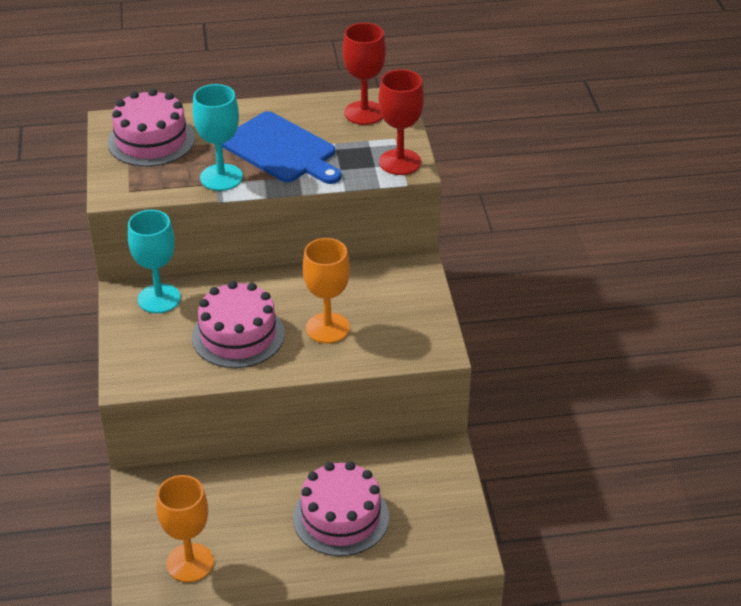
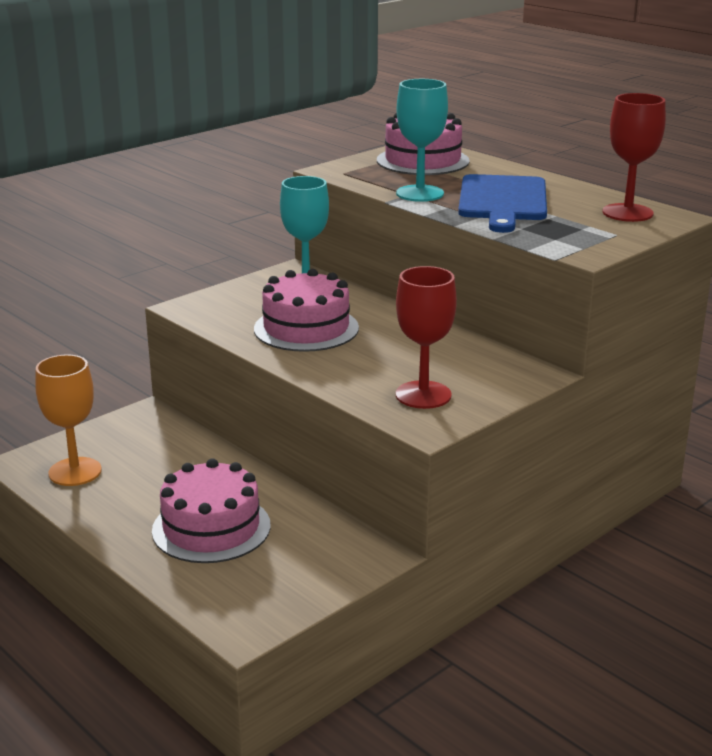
camera: 55 degrees right, 15 degrees down
(327, 328) = (375, 362): orange goblet -> none
(400, 162) = (584, 246): red goblet -> red goblet (423, 395)

